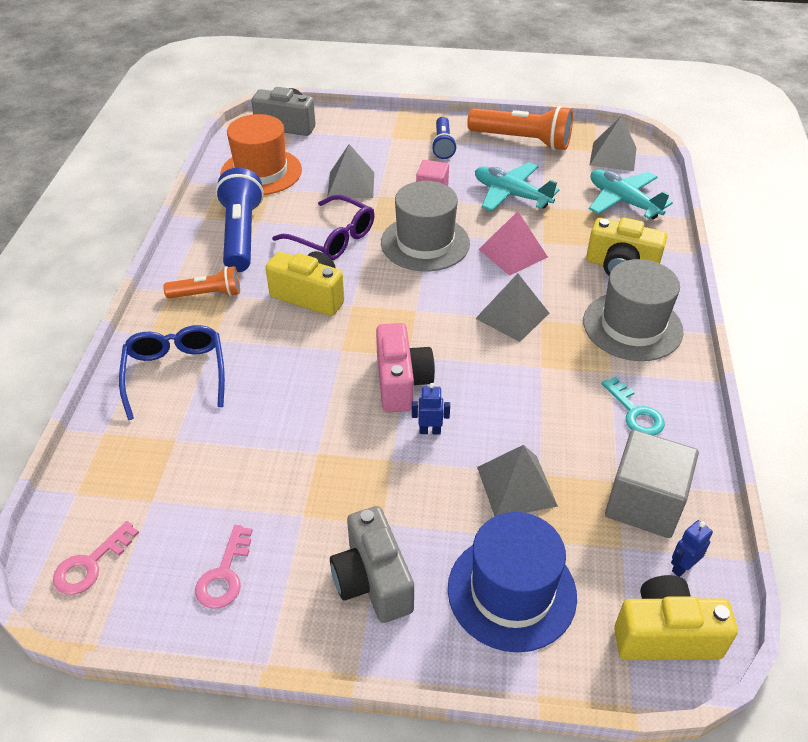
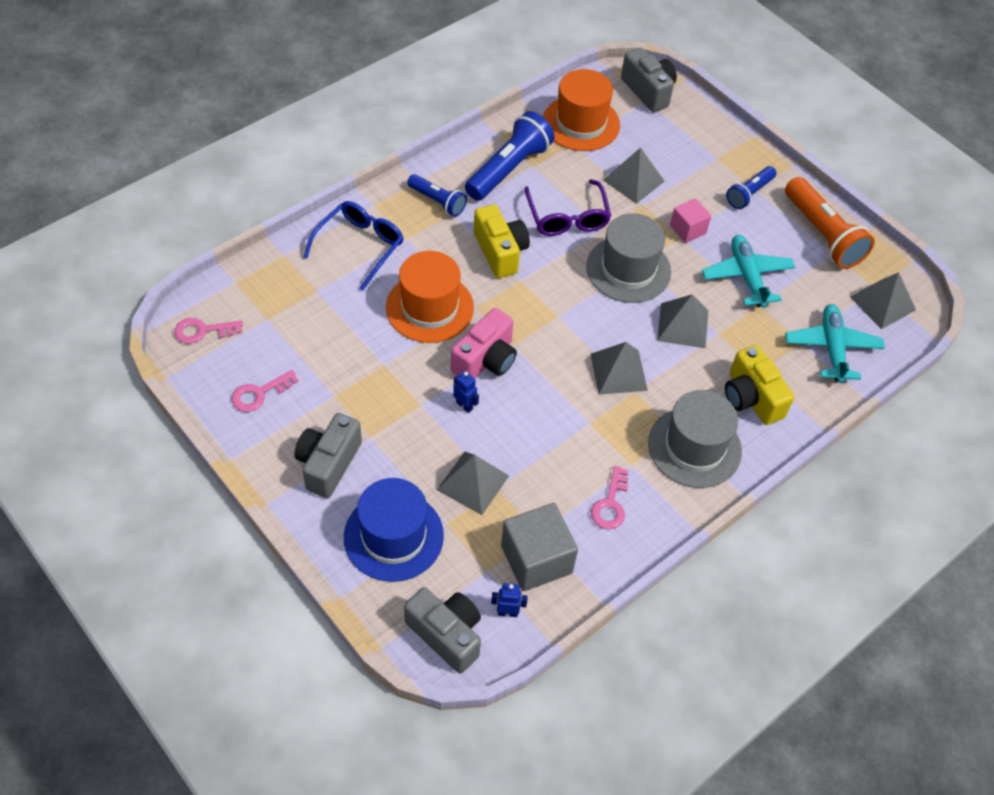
camera: 40 degrees right, 10 degrees up
(207, 294) = (437, 201): orange flashlight -> blue flashlight
(302, 377) = (429, 307): none -> orange hat
(512, 253) = (683, 325): pink pyramid -> grey pyramid
(635, 412) = (610, 503): turquoise key -> pink key
(665, 635) = (446, 634): yellow camera -> grey camera

